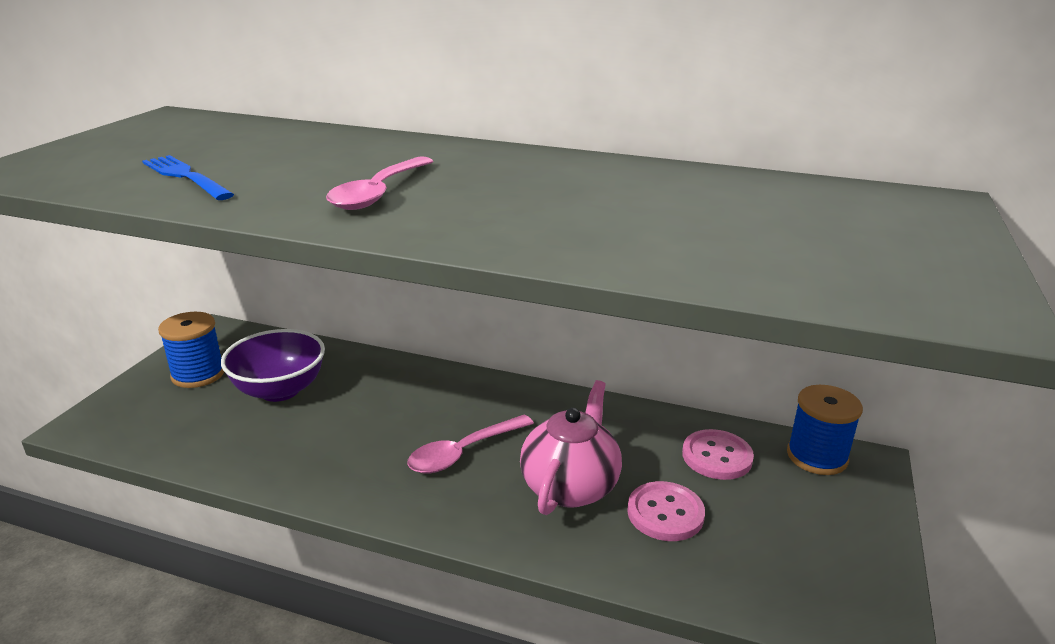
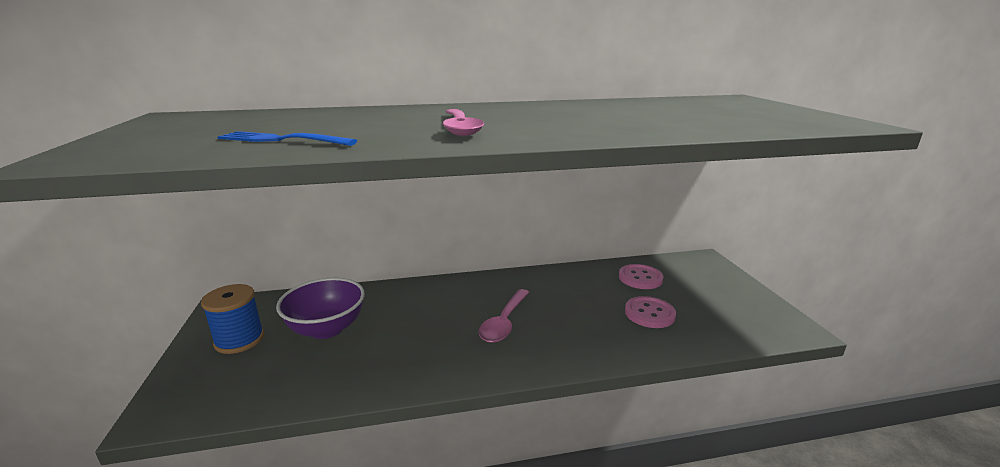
camera: 30 degrees left, 5 degrees down
(570, 486) = (587, 318): pink teapot -> none
(817, 456) = (682, 263): blue spool -> none

